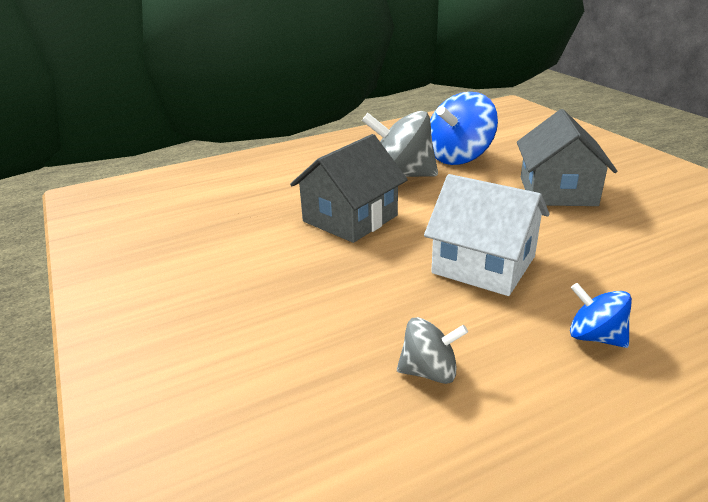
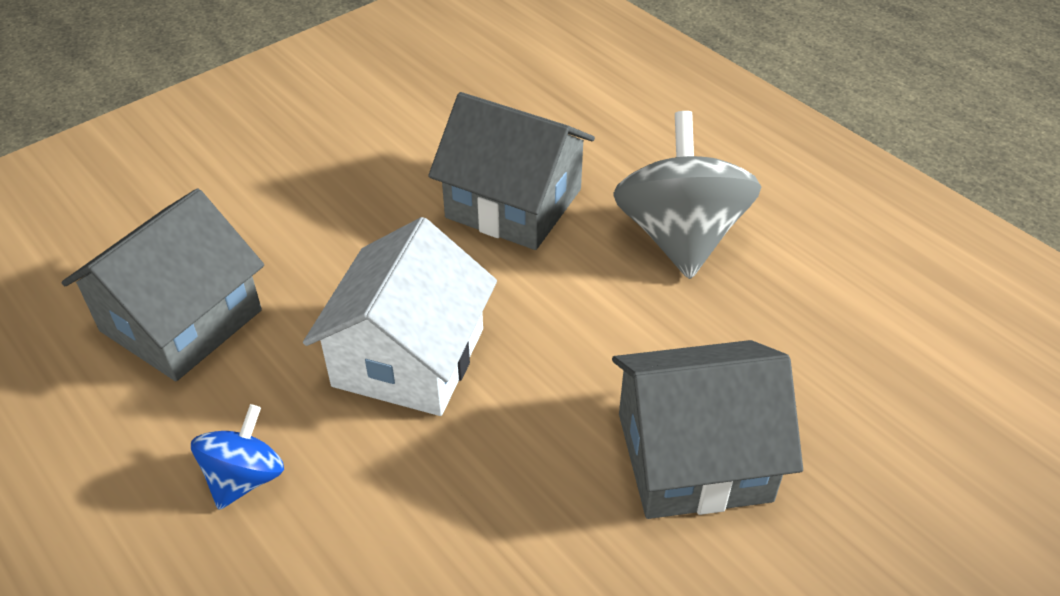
camera: 75 degrees right, 15 degrees up
(429, 372) = (181, 320): grey spinning top -> grey house
(459, 157) = (796, 305): blue spinning top -> none

